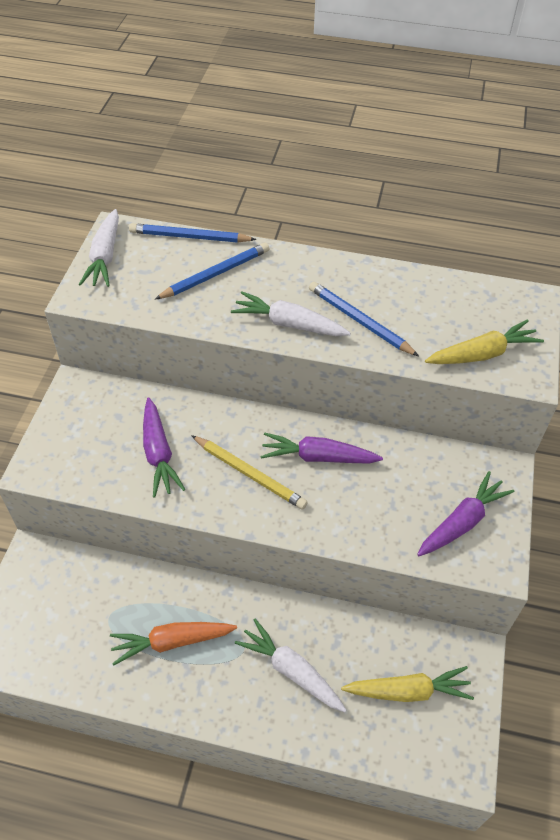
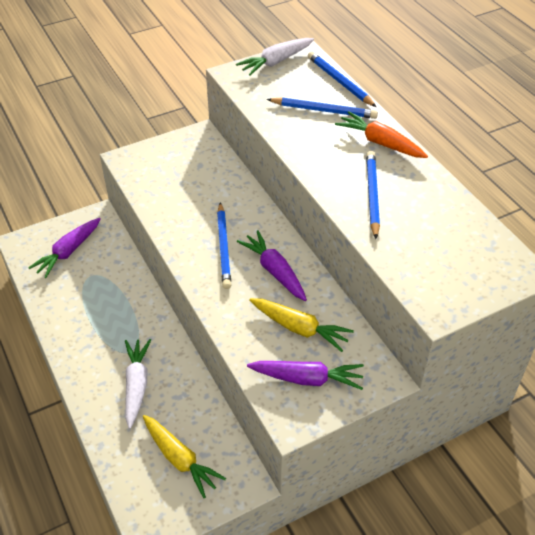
camera: 50 degrees right, 5 degrees down
(158, 453) = (193, 199): purple carrot -> purple carrot (68, 252)
(172, 642) = (102, 314): orange carrot -> orange carrot (380, 143)
(249, 474) = (224, 247): yellow pencil -> blue pencil
(289, 324) = (325, 165): white carrot -> none
(482, 354) = (426, 272): yellow carrot -> yellow carrot (299, 328)

